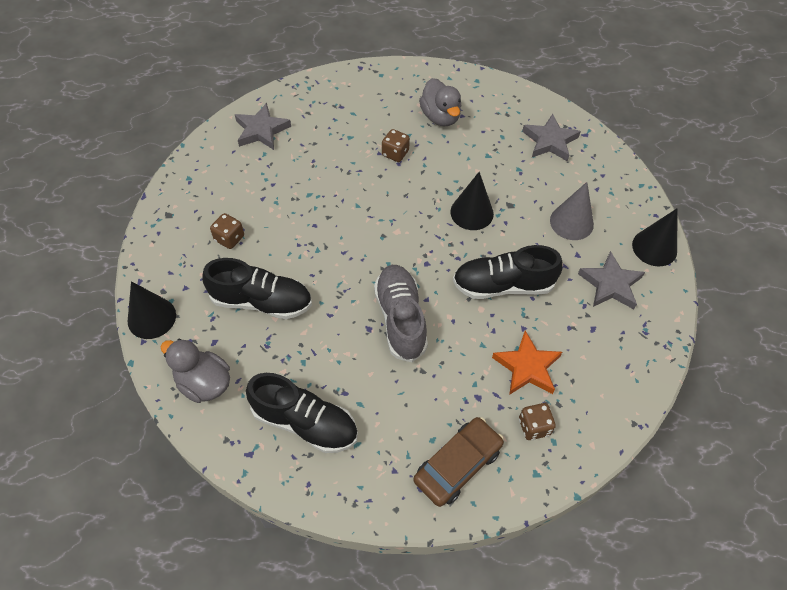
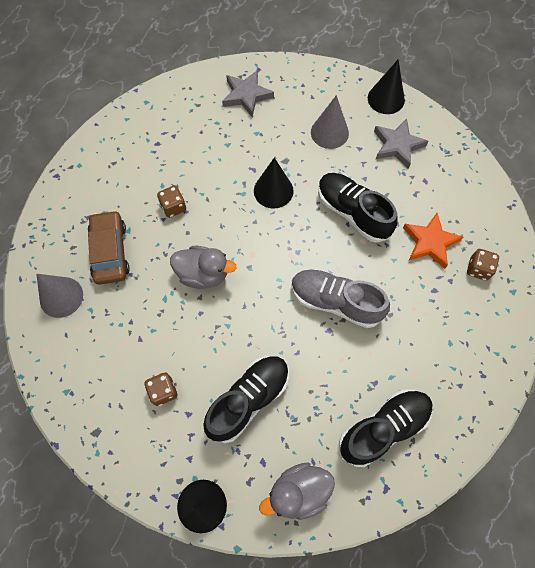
camera: 55 degrees left, 10 degrees up
(261, 130) = (61, 297): grey star -> grey cone
(440, 117) = (162, 151): grey duck -> grey duck (203, 274)
(457, 465) = (479, 338): brown car -> brown car (110, 252)
(503, 285) = (353, 213): black shoe -> black shoe turned 105 degrees clockwise

